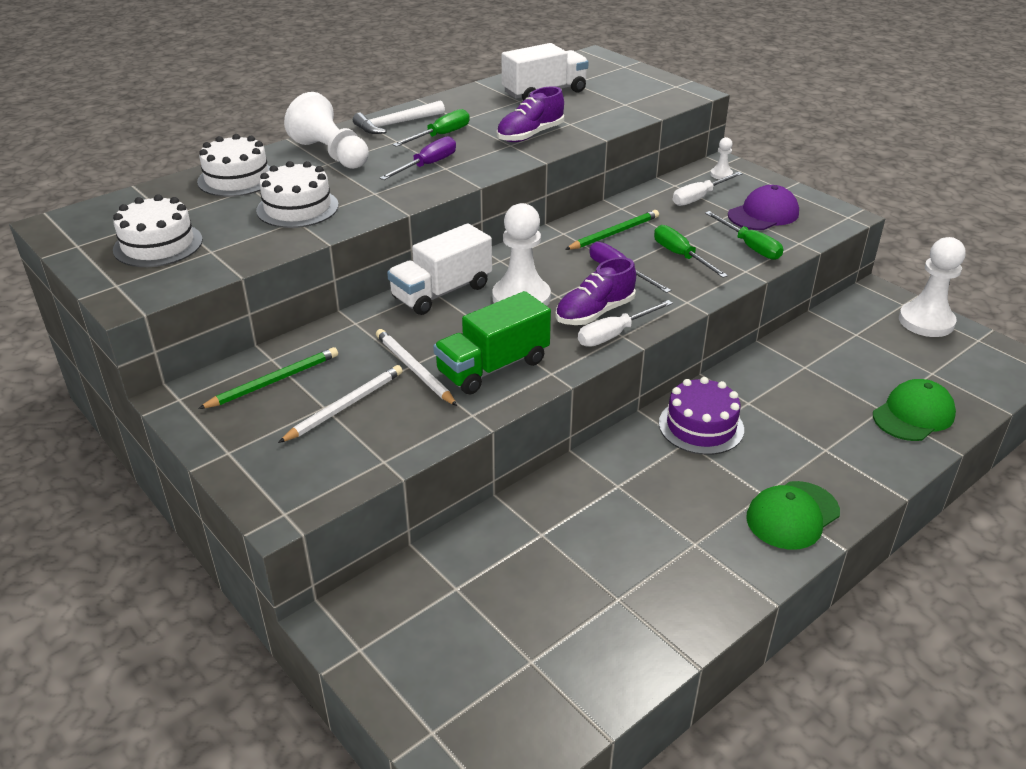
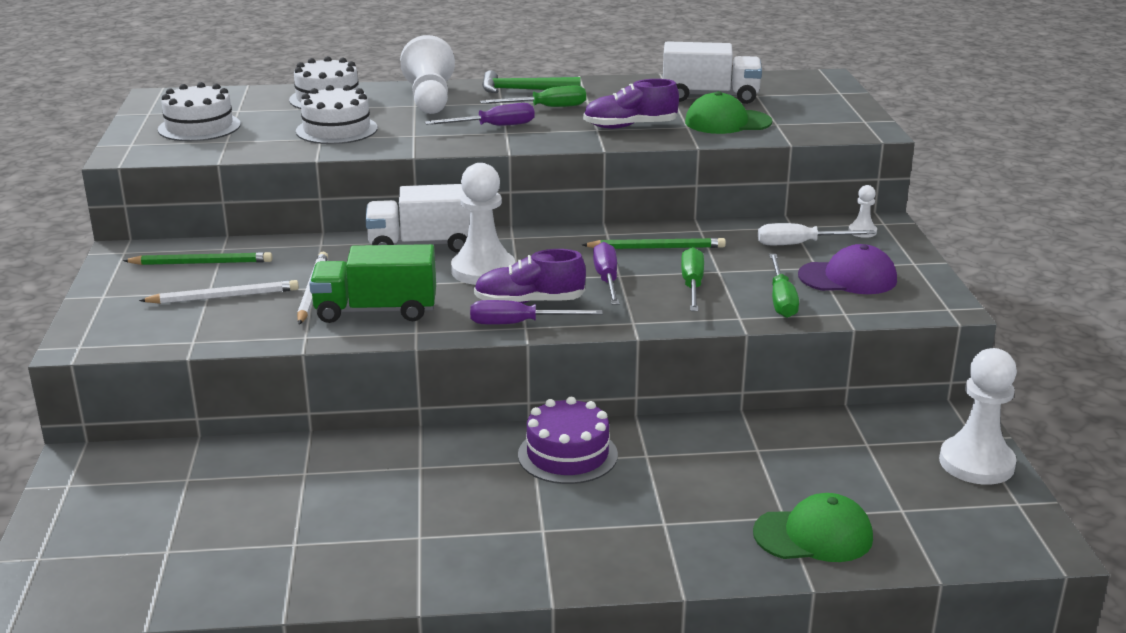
camera: 35 degrees right, 10 degrees down
(396, 124) = (523, 90): white hammer -> green hammer
(614, 334) = (519, 324): white screwdriver -> purple screwdriver
(792, 515) = (543, 557): green cap -> green cap (727, 122)

